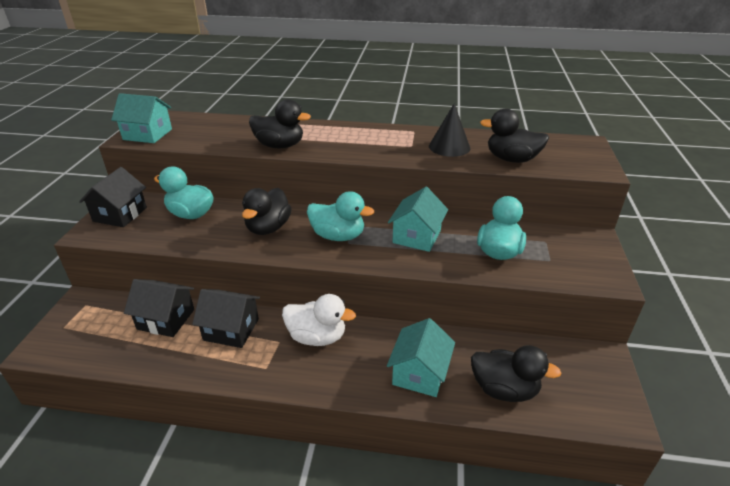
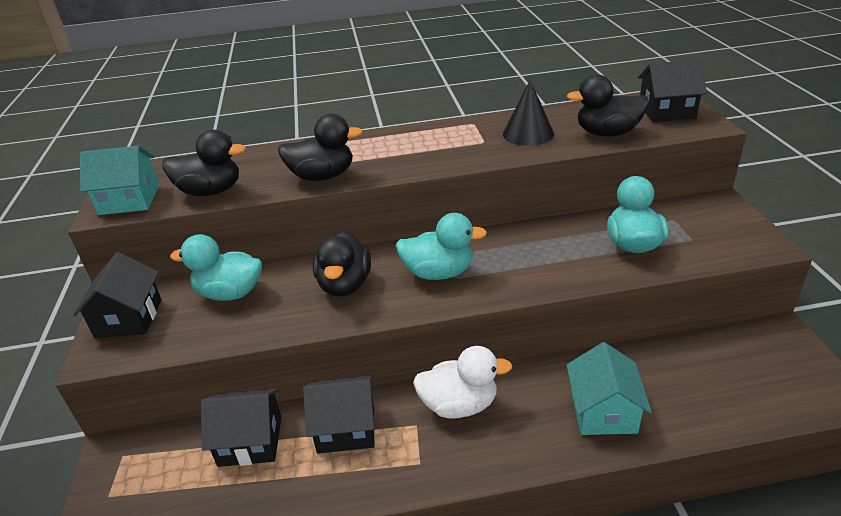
camera: 15 degrees left, 0 degrees up
(417, 236) = (531, 249): turquoise house -> none
(504, 389) = (703, 401): black duck -> black duck (210, 191)
(574, 152) = (666, 111): none -> black house

